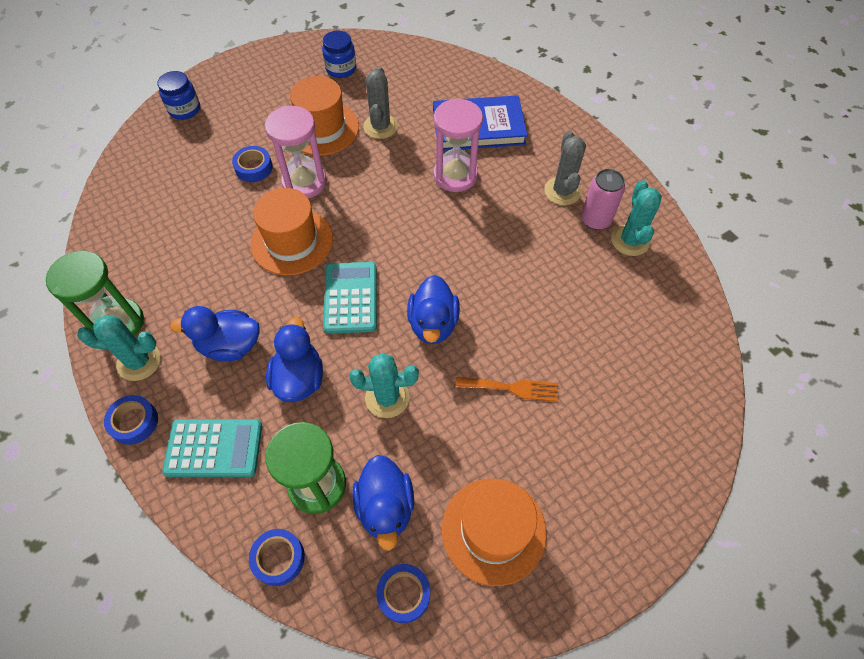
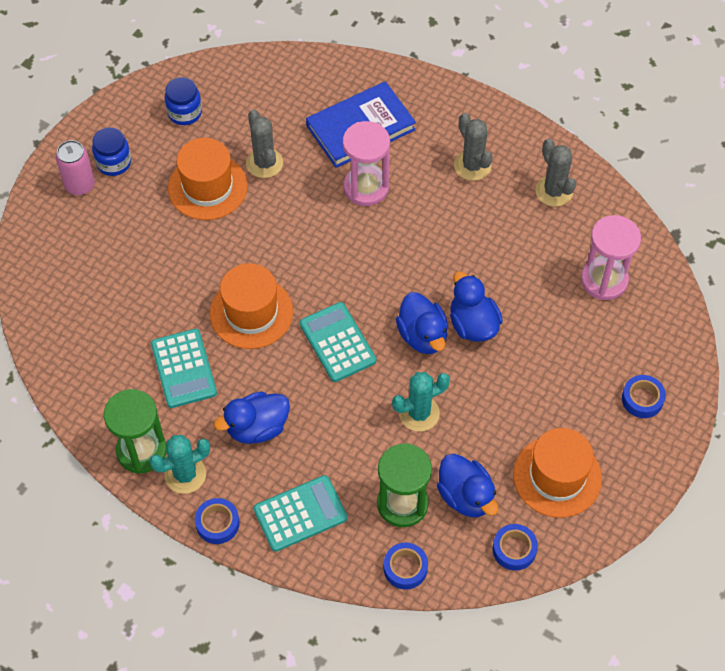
camera: 25 degrees left, 0 degrees up
(184, 109) = (51, 220): blue jar -> blue jar (114, 163)
(203, 266) = (183, 369): none -> turquoise calculator
(254, 168) = (166, 255): blue tape -> blue tape (642, 399)
(299, 378) = (335, 429): blue duck -> blue duck (473, 324)
(304, 182) = (226, 250): pink hourglass -> pink hourglass (604, 280)
(512, 388) = (517, 363): orange fork -> none
(595, 220) = (515, 183): pink can -> pink can (80, 185)
(630, 240) = (554, 191): turquoise cactus -> grey cactus

